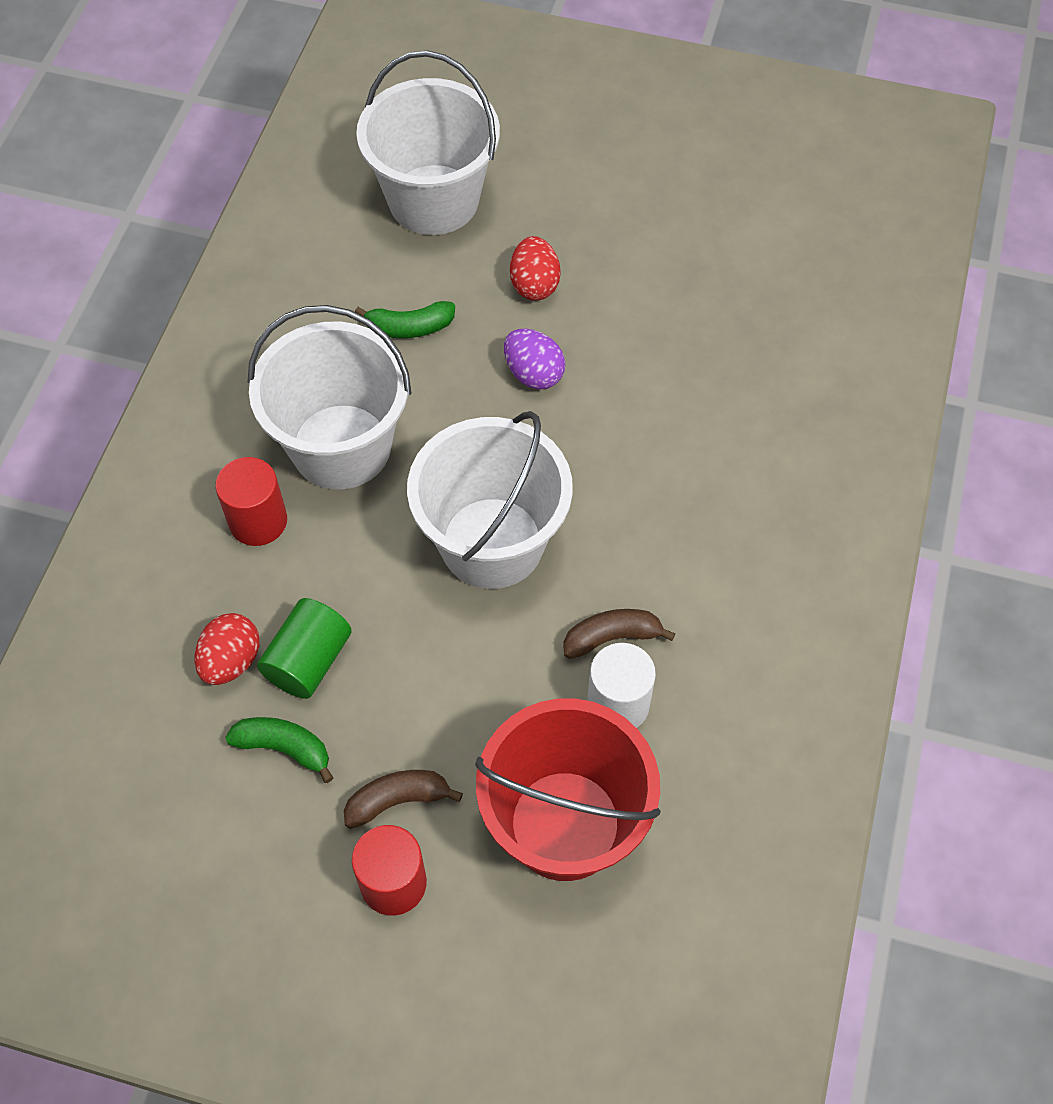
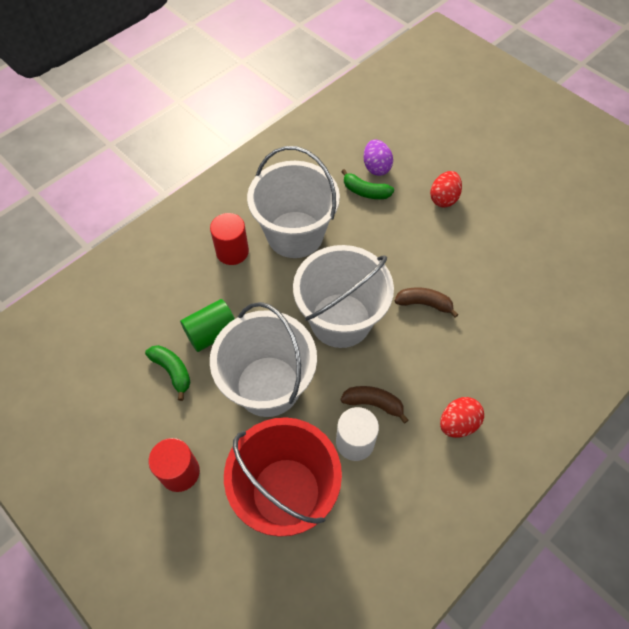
camera: 30 degrees right, 0 degrees up
(231, 661) = (176, 314): red egg -> red egg (458, 423)
(397, 800) = (209, 429): brown banana -> brown banana (424, 304)
(433, 200) = (416, 134): white bucket -> white bucket (268, 386)
(533, 374) = (415, 243): purple egg -> purple egg (376, 167)

